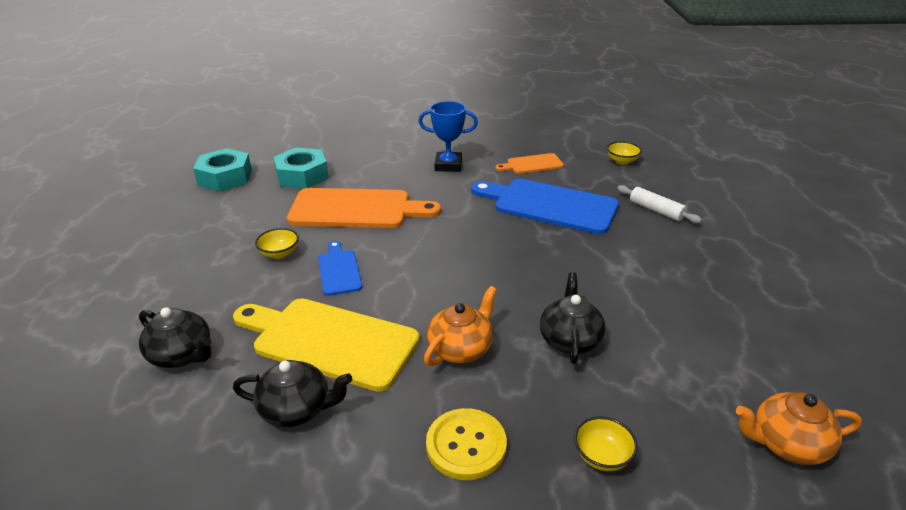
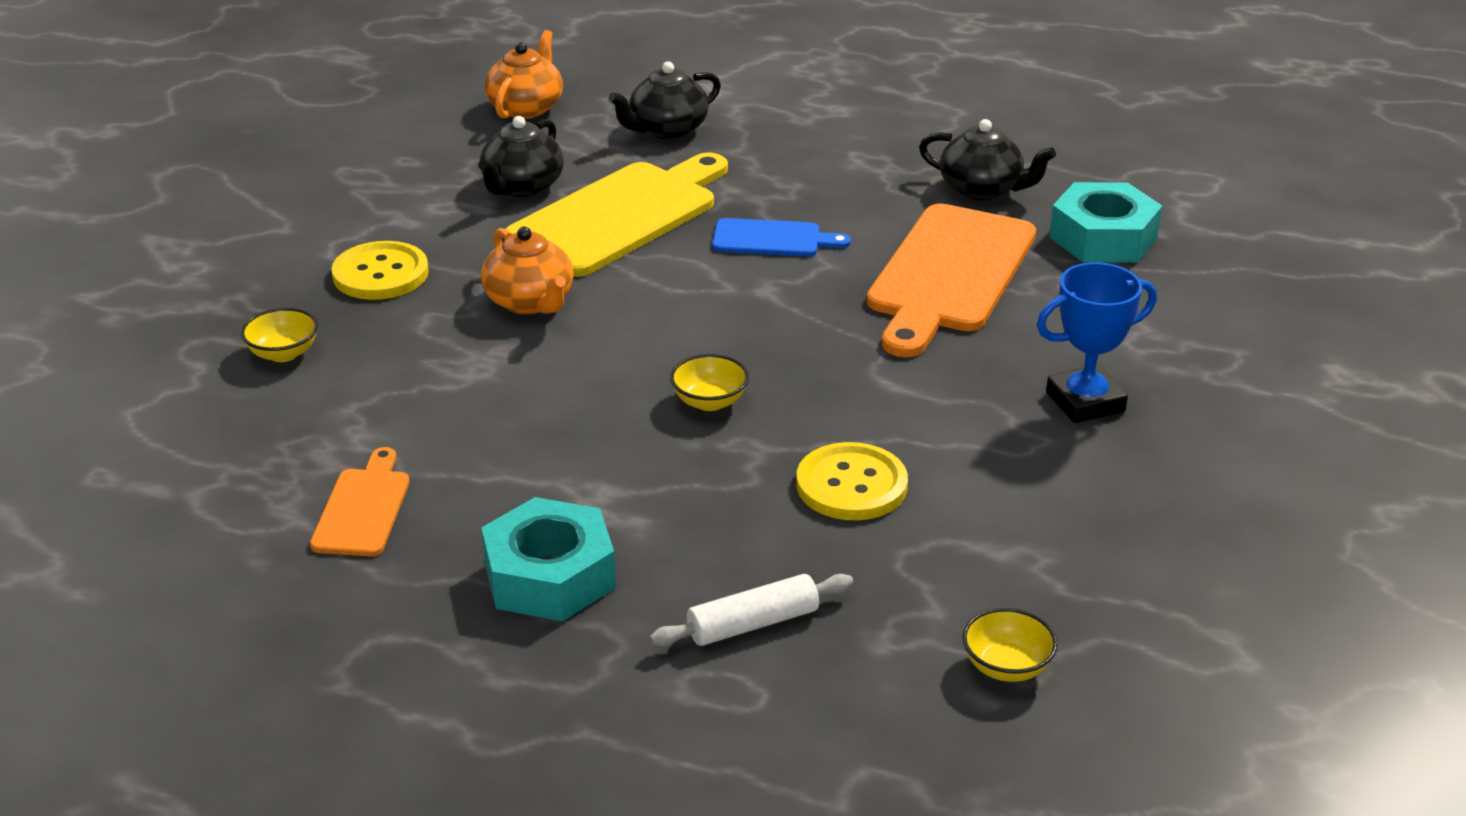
camera: 110 degrees right, 0 degrees up
(225, 177) = (1126, 169): turquoise nut -> turquoise nut (550, 576)
(279, 253) = (848, 199): yellow bowl -> yellow bowl (709, 402)
(448, 165) = (1085, 402): blue trophy -> blue trophy turned 45 degrees clockwise
(532, 164) = (1045, 516): orange cutting board -> orange cutting board (363, 508)
(549, 205) = (851, 485): blue cutting board -> yellow button
(569, 340) = (476, 390): black teapot -> black teapot (982, 189)
(787, 444) = (163, 494): orange teapot -> orange teapot (526, 107)

